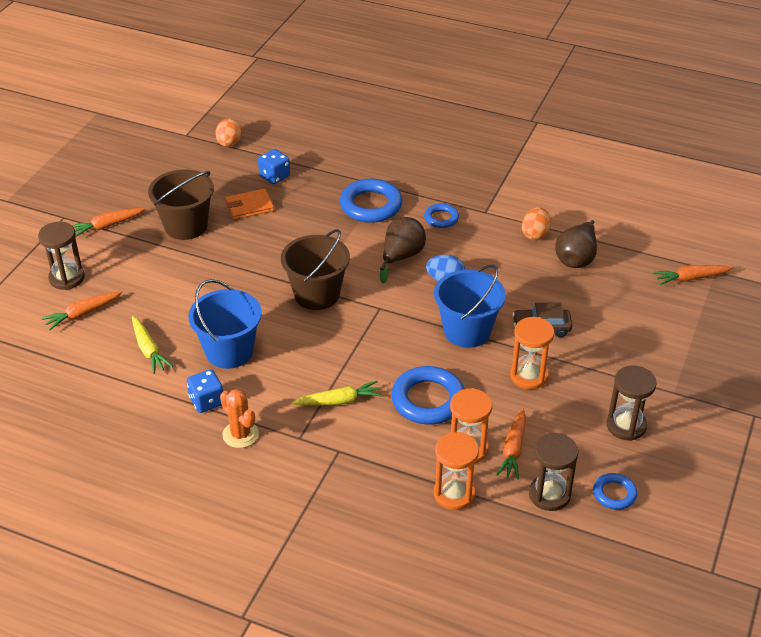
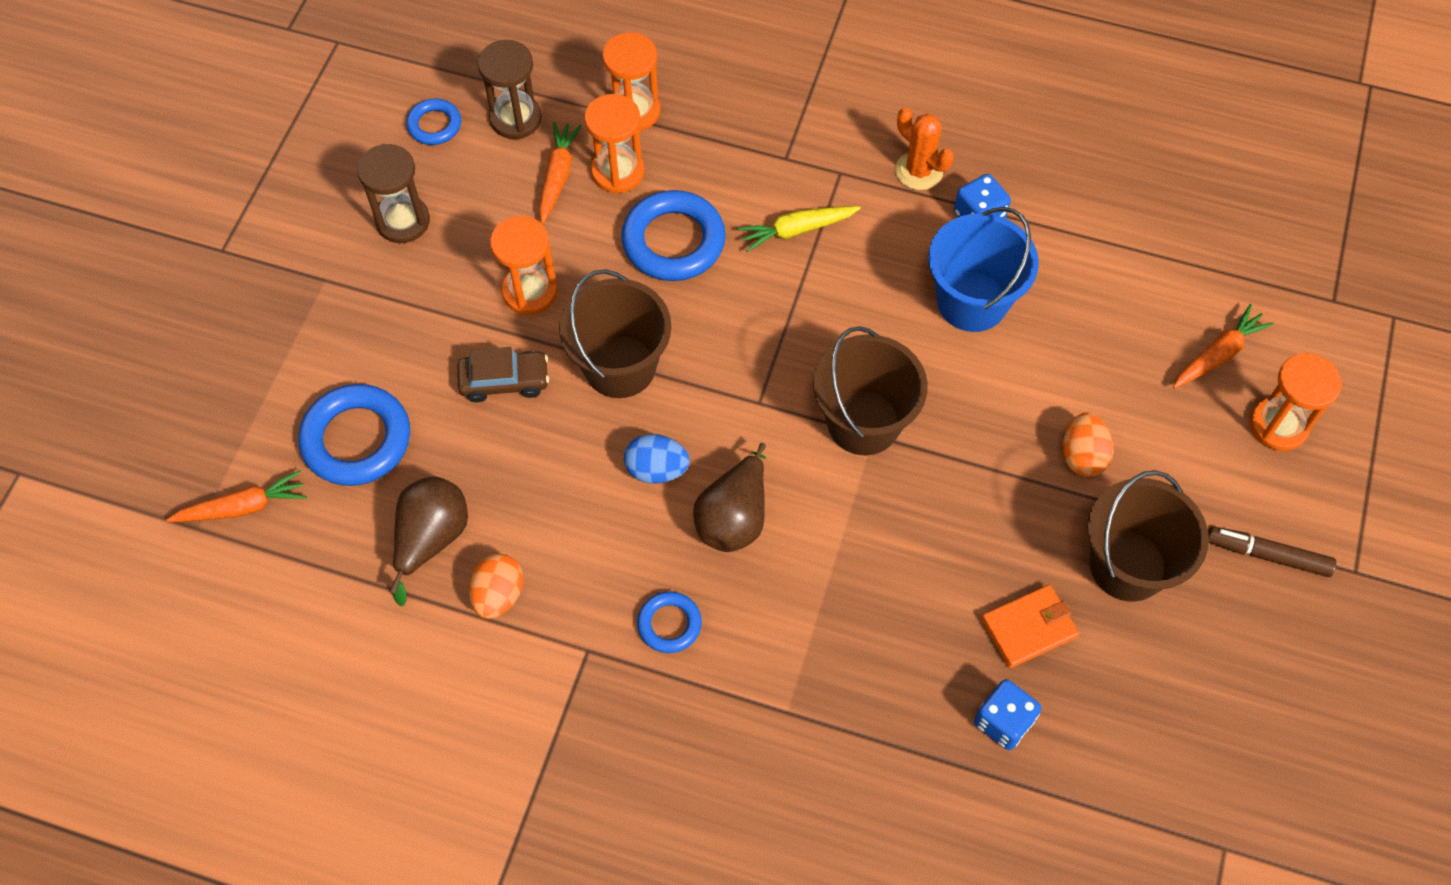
camera: 175 degrees right, 20 degrees up
(67, 278) = (1278, 425): brown hourglass -> orange hourglass
(107, 226) = (1267, 555): orange carrot -> brown marker
(148, 350) = (1091, 295): yellow carrot -> none
(229, 143) = (1123, 824): orange egg -> orange egg (1082, 456)
(371, 205) = (803, 650): blue ring -> blue ring (356, 439)
(467, 331) = (620, 366): blue bucket -> brown bucket

